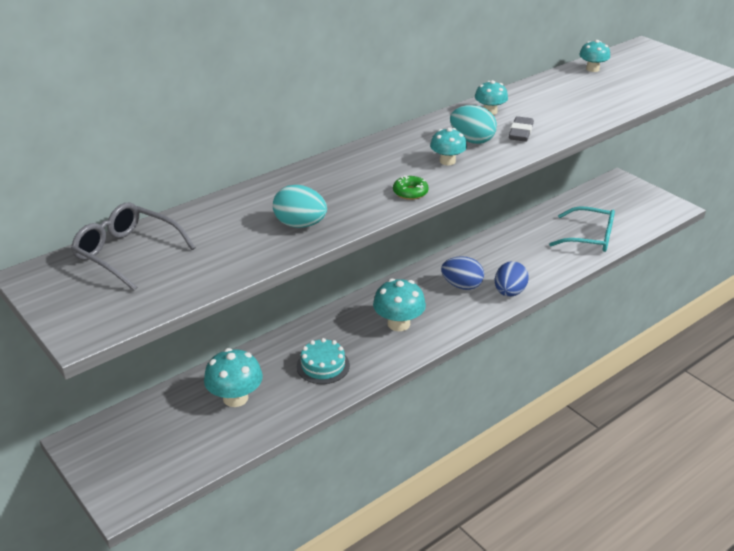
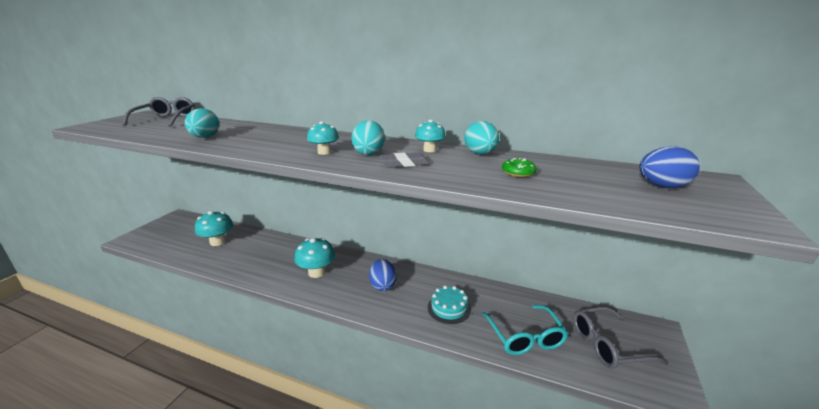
camera: 60 degrees right, 10 degrees down
(323, 366) = (257, 259): turquoise cake -> turquoise cake (449, 308)
(410, 192) = (264, 151): green donut -> green donut (518, 173)
(509, 292) = (392, 312): blue egg -> blue egg (662, 186)
(523, 95) = (480, 154): none -> turquoise egg
(592, 69) = (593, 167): turquoise mushroom -> none
(620, 207) = (607, 345): none -> grey glasses

